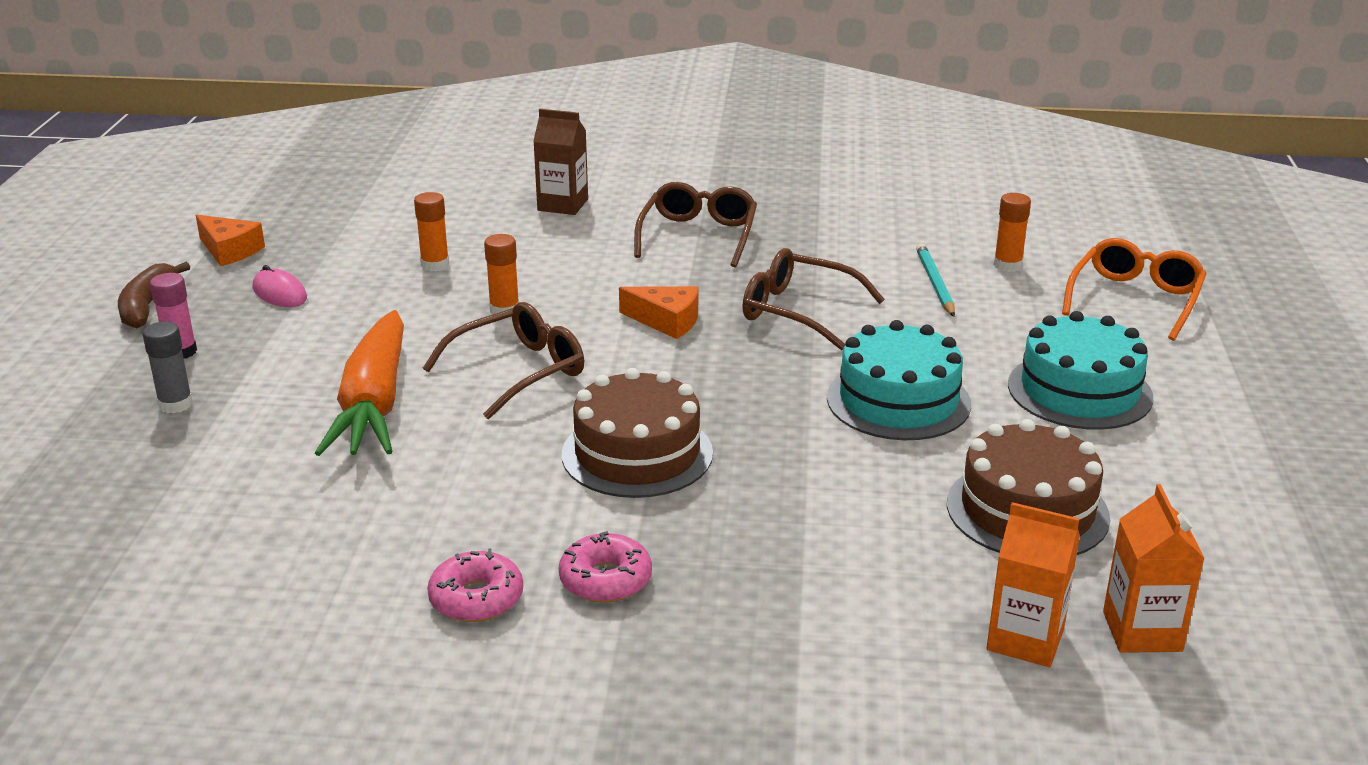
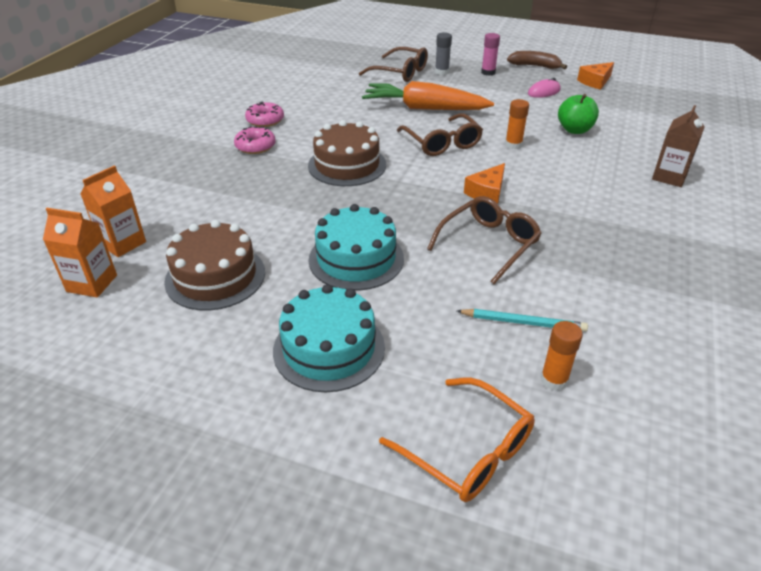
camera: 105 degrees right, 10 degrees up
(435, 265) = (574, 130): orange glue stick -> green apple
(698, 236) = (617, 223): brown glasses -> brown glasses (400, 72)

